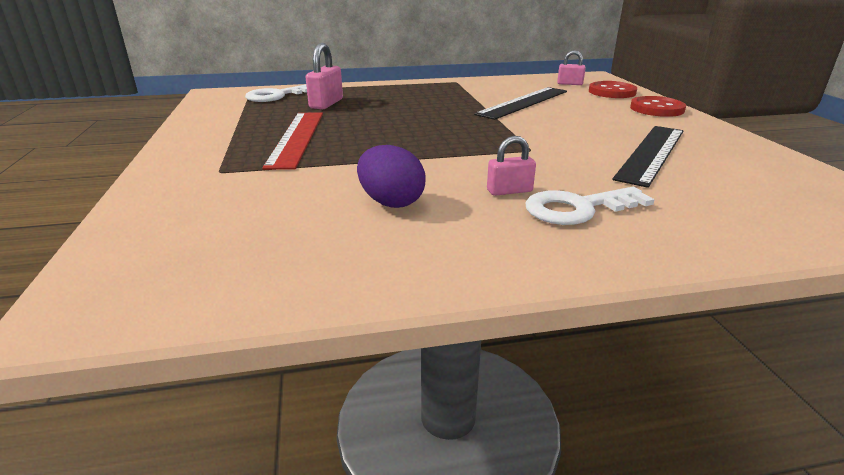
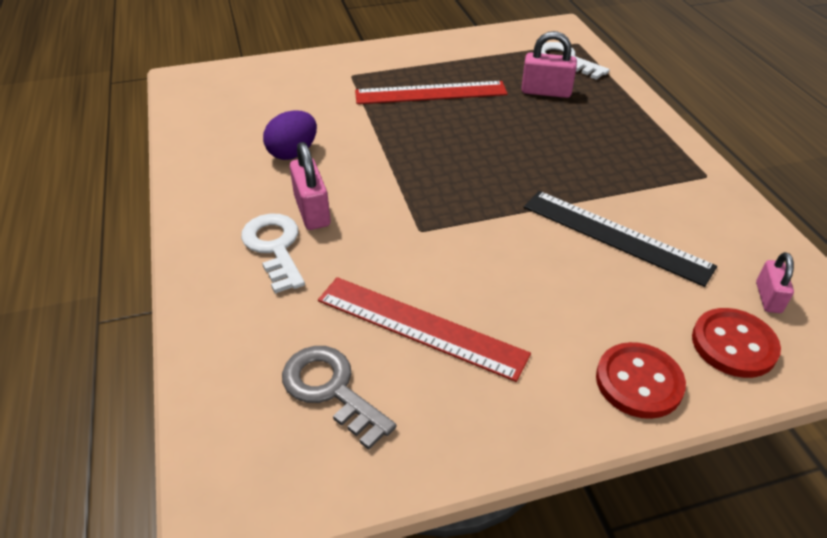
camera: 85 degrees right, 15 degrees up
(509, 191) = (312, 211): pink padlock -> pink padlock, size x1.58
(651, 153) = (420, 326): black ruler -> red ruler
(747, 182) = (331, 389): none -> grey key

